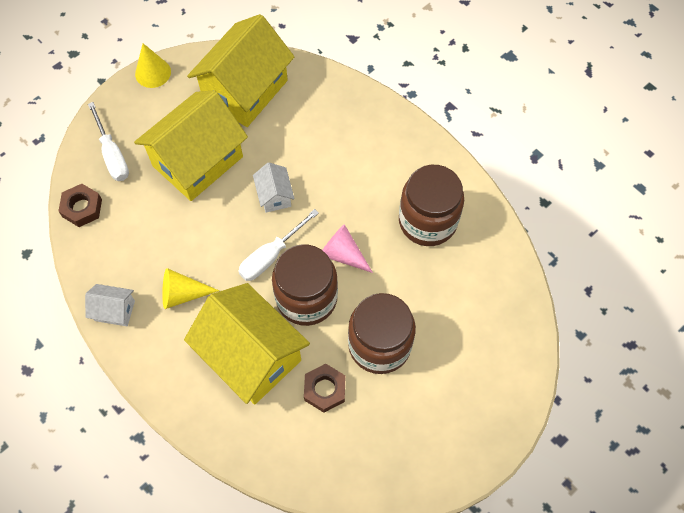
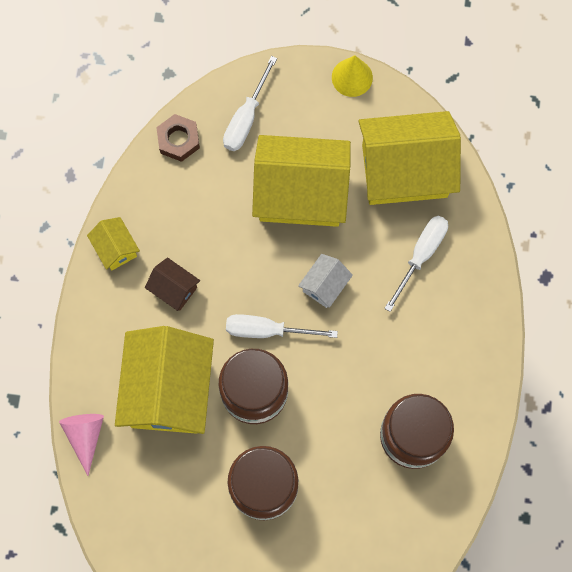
camera: 50 degrees right, 10 degrees up
(114, 310) = (116, 248): white house -> yellow house
(182, 294) = (174, 289): yellow cone -> brown house
(310, 124) = (421, 255): none -> white screwdriver
(324, 389) = (189, 473): brown nut -> none
(343, 254) = (319, 388): pink cone -> pink cone (85, 436)

